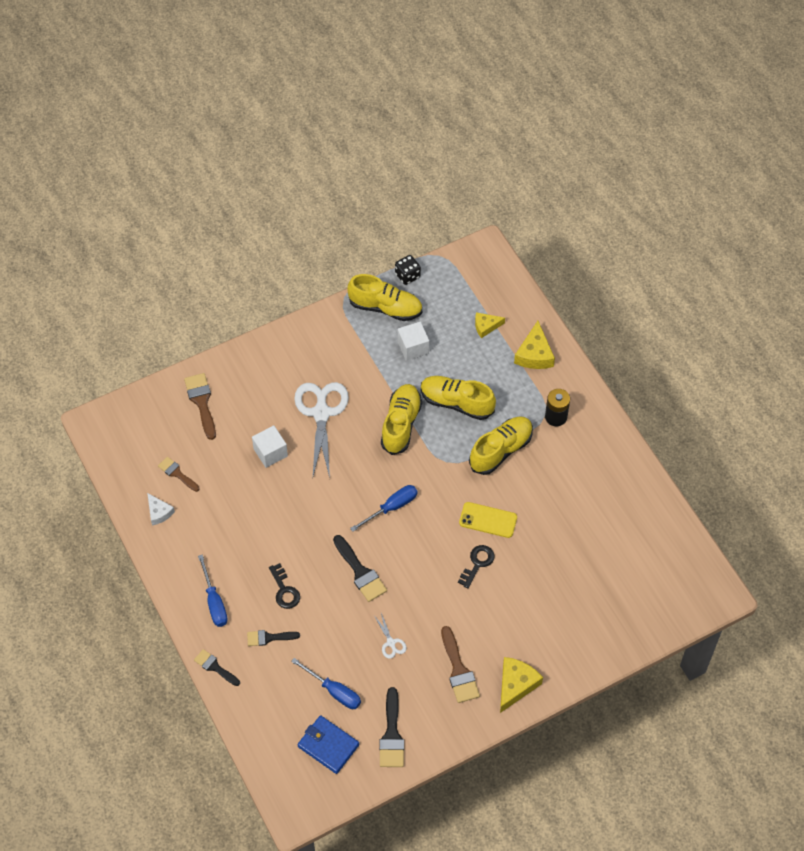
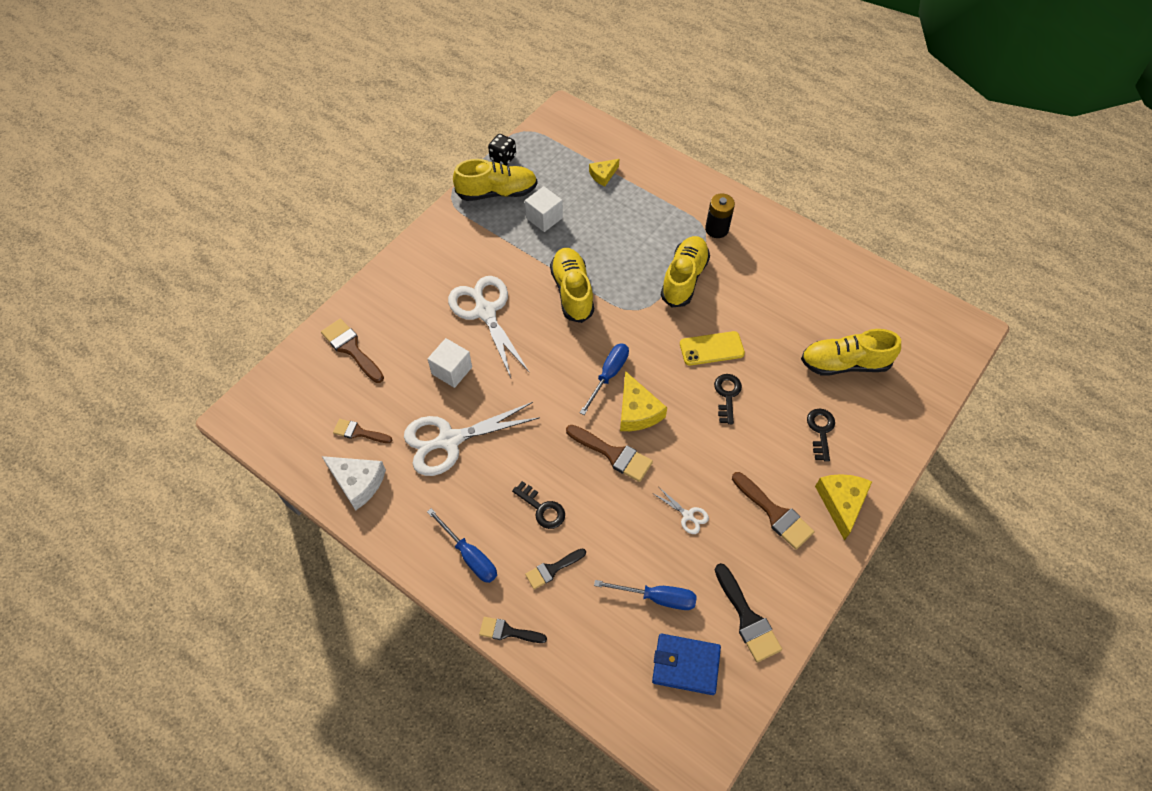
camera: 25 degrees left, 0 degrees up
(159, 512) = (357, 482): white cheese -> white cheese, size x1.58
(242, 508) = (449, 440): none -> white scissors
(360, 572) = (613, 454): black brush -> brown brush
(456, 403) = (615, 252): yellow shoe -> yellow shoe (844, 363)
(534, 354) = (663, 182): yellow cheese -> yellow cheese (637, 411)
(535, 623) = (820, 430): none -> black key

